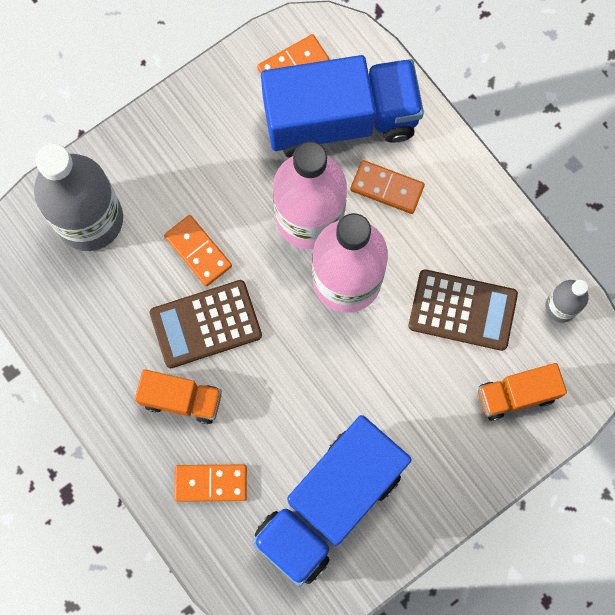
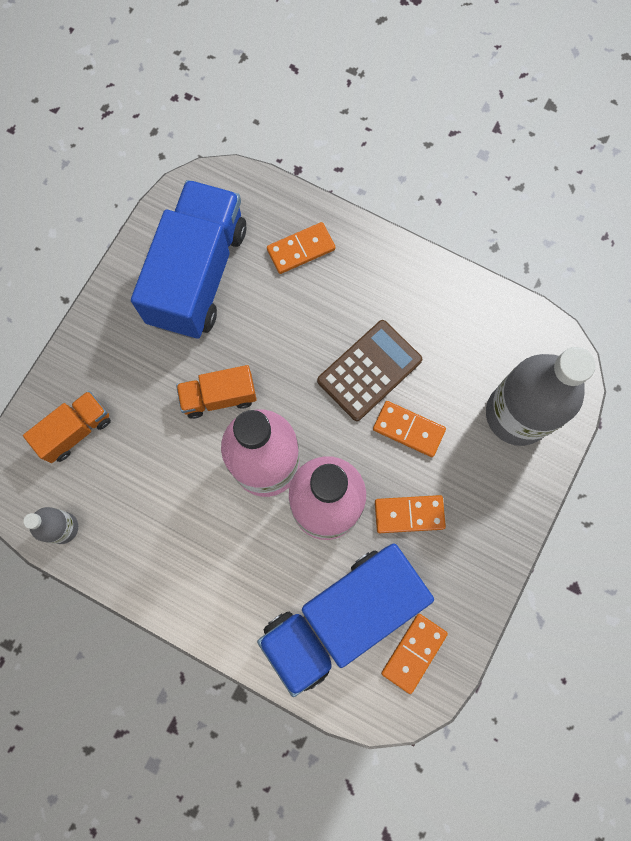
camera: 155 degrees right, 0 degrees up
(181, 399) = (357, 301): orange truck -> orange truck (219, 397)
(387, 188) = (267, 568): orange domino -> orange domino (409, 514)
(462, 310) = (151, 484): brown calculator -> none

